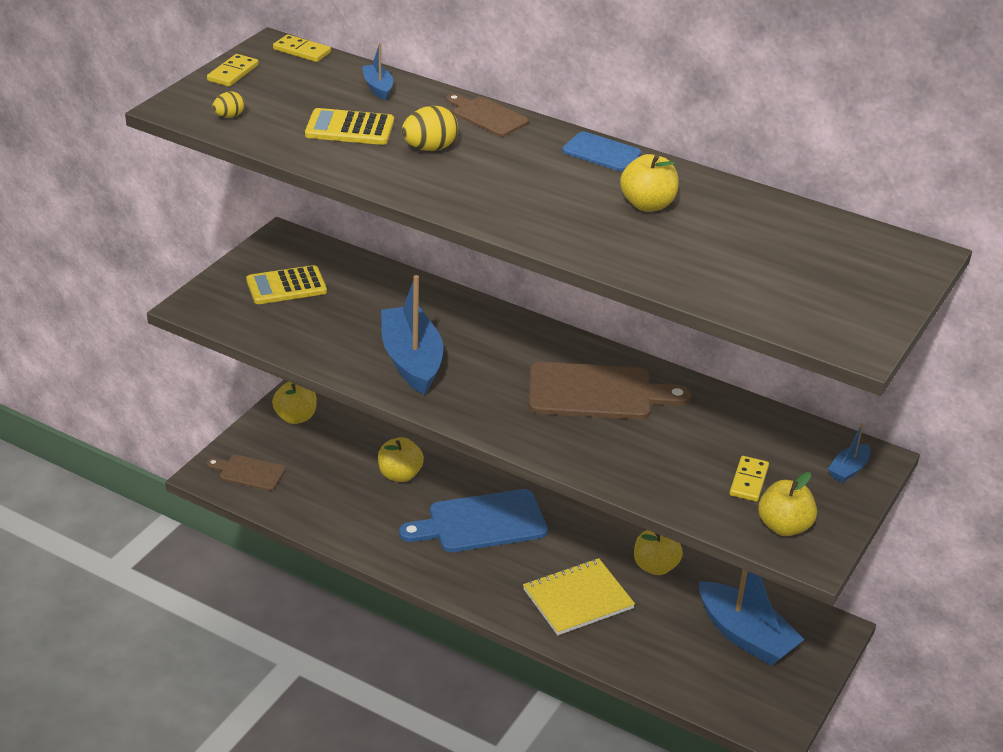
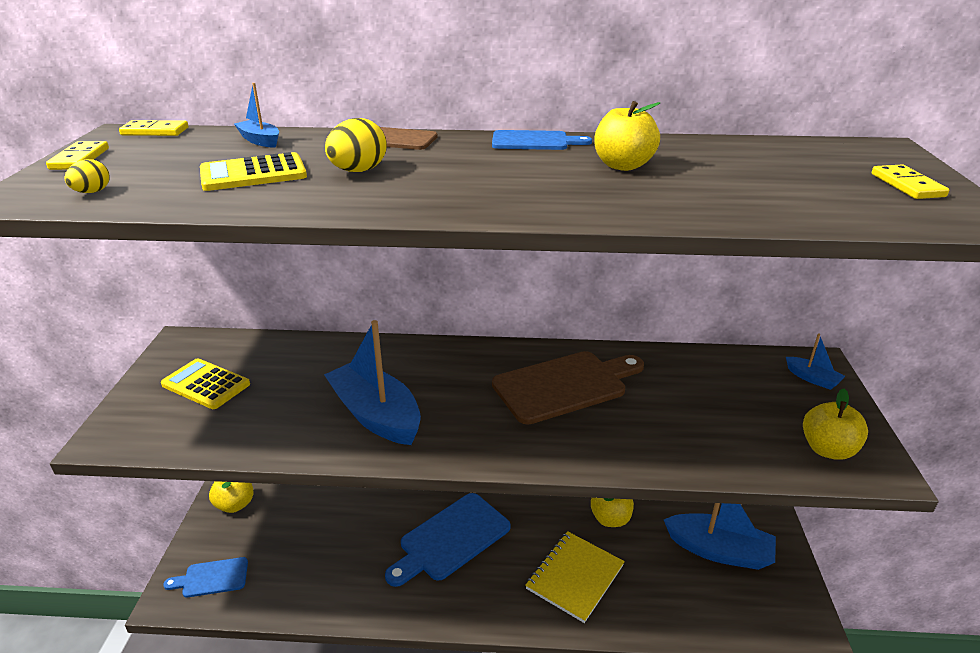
camera: 25 degrees left, 5 degrees down
(249, 472) = (212, 578): brown cutting board -> blue cutting board
(286, 286) = (206, 384): yellow calculator -> yellow calculator turned 75 degrees clockwise
(400, 475) = (356, 522): yellow apple -> none
(748, 481) = (757, 418): yellow domino -> yellow domino (907, 185)
(848, 469) = (812, 378): blue boat -> blue boat turned 60 degrees counterclockwise

